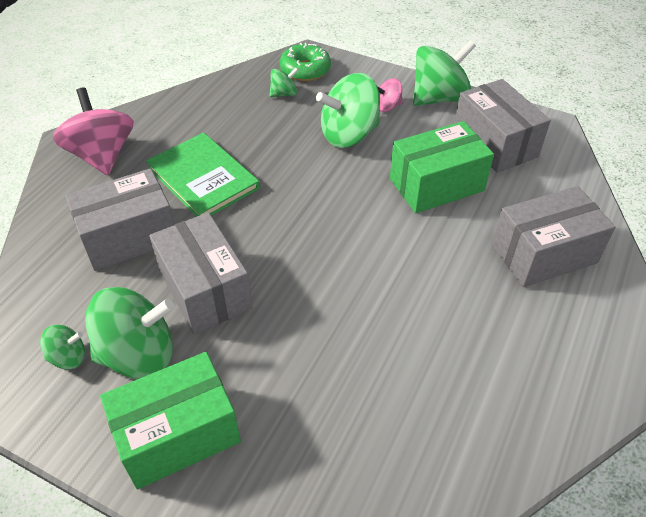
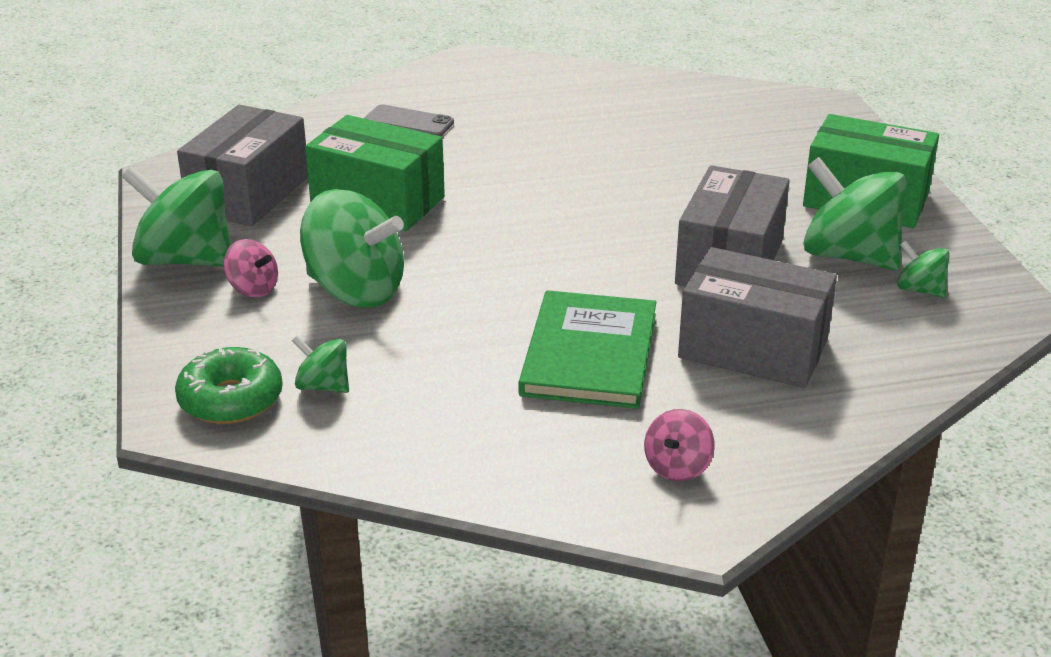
camera: 130 degrees left, 15 degrees down
(102, 156) = (677, 467): pink spinning top -> pink spinning top, size x0.49
(544, 254) = (408, 122): grey box -> grey phone

